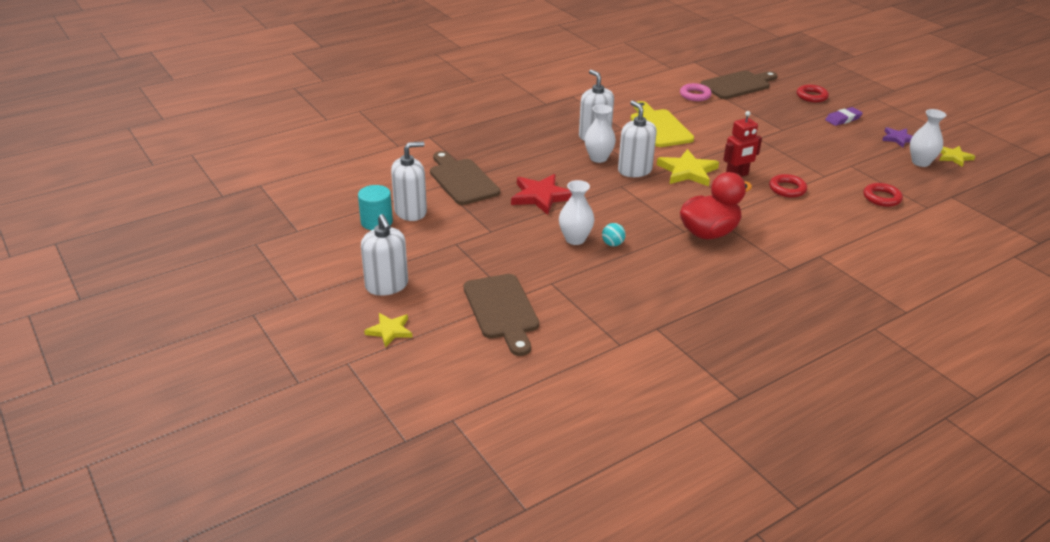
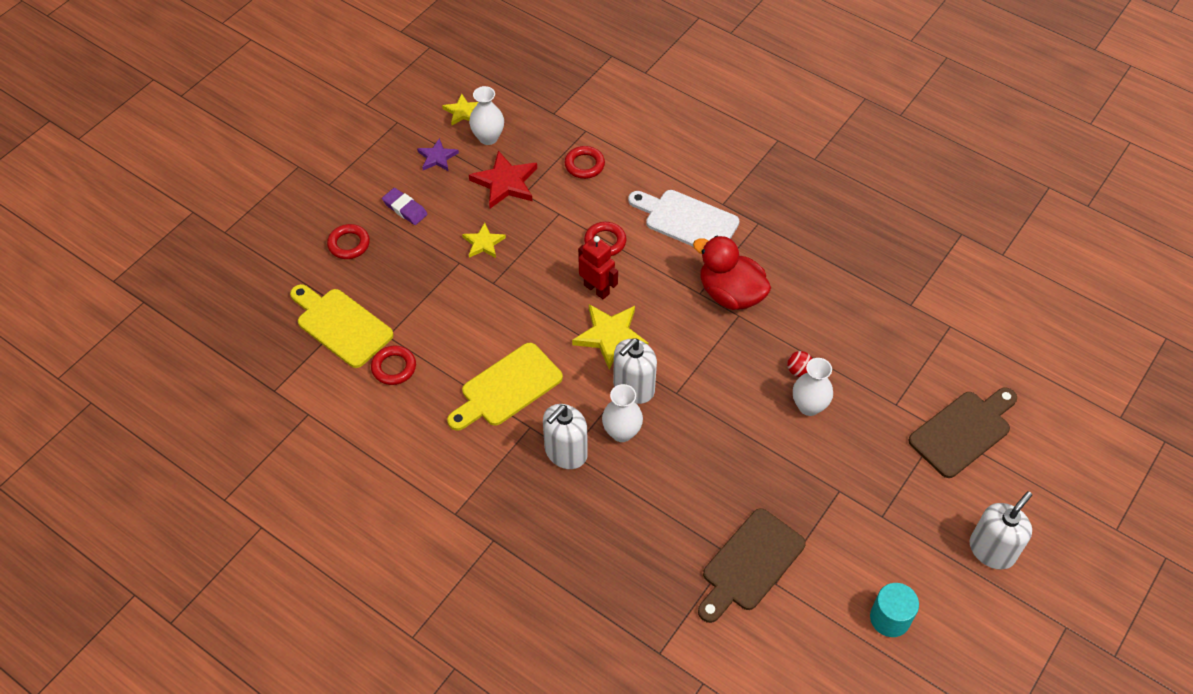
camera: 110 degrees left, 20 degrees up
(389, 331) = (1053, 514): yellow star -> yellow star (483, 243)
(410, 211) = (849, 591): white soap dispenser -> none
(541, 196) = (742, 465): red star -> red star (505, 183)
(612, 244) = (798, 371): turquoise ball -> red ball
(695, 95) = (394, 367): pink ring -> red ring
(738, 85) = (341, 325): brown cutting board -> yellow cutting board
(802, 232) = (687, 220): none -> white cutting board

